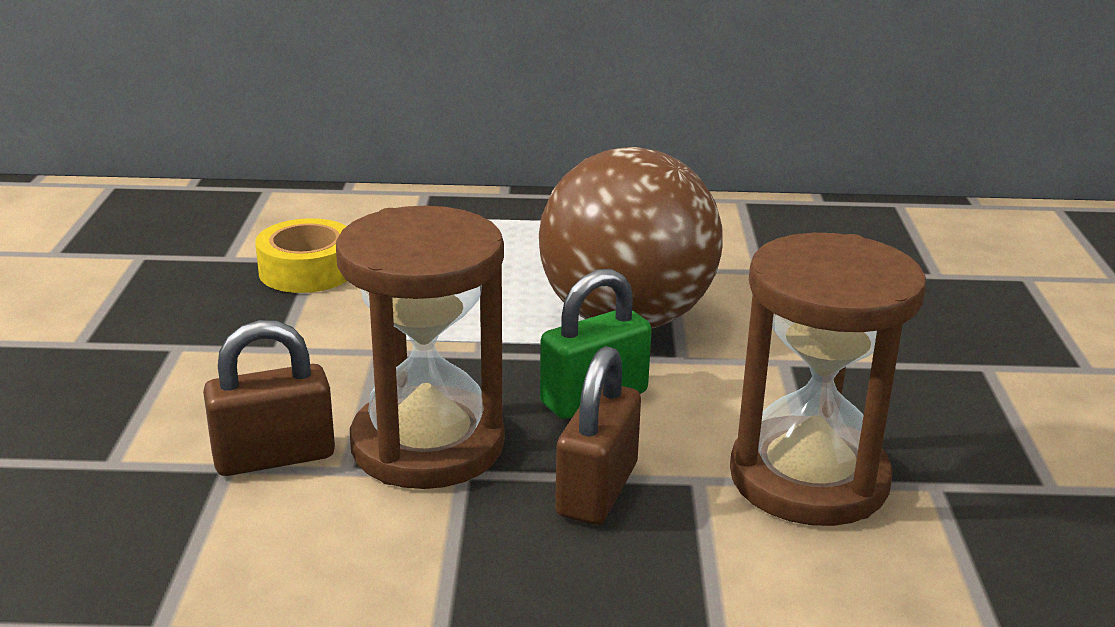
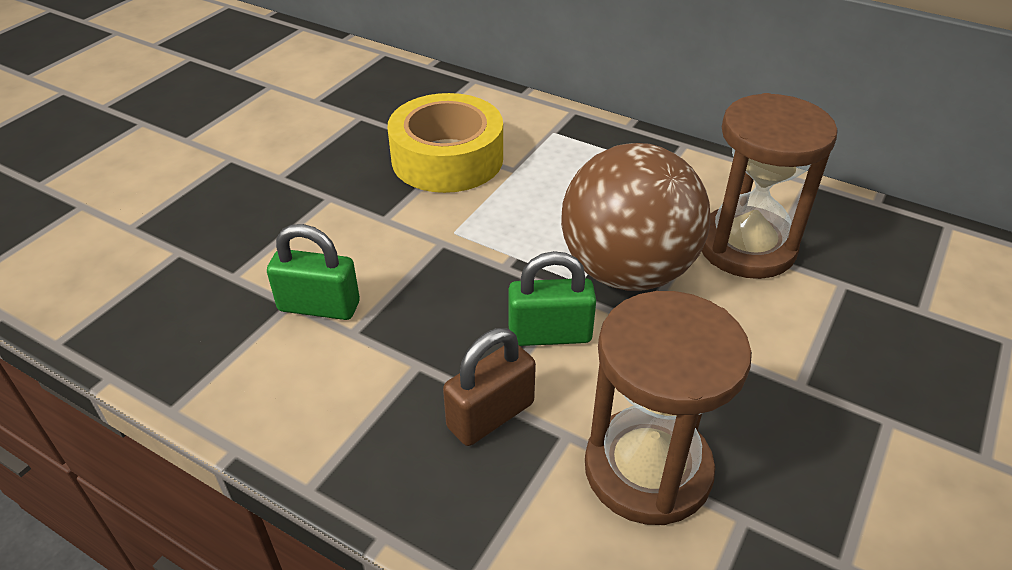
camera: 30 degrees right, 15 degrees up
(274, 457) = (319, 306): brown padlock -> green padlock
(307, 270) = (447, 158): yellow tape -> yellow tape, size x1.65
(427, 445) = (413, 333): brown hourglass -> brown hourglass (746, 246)

